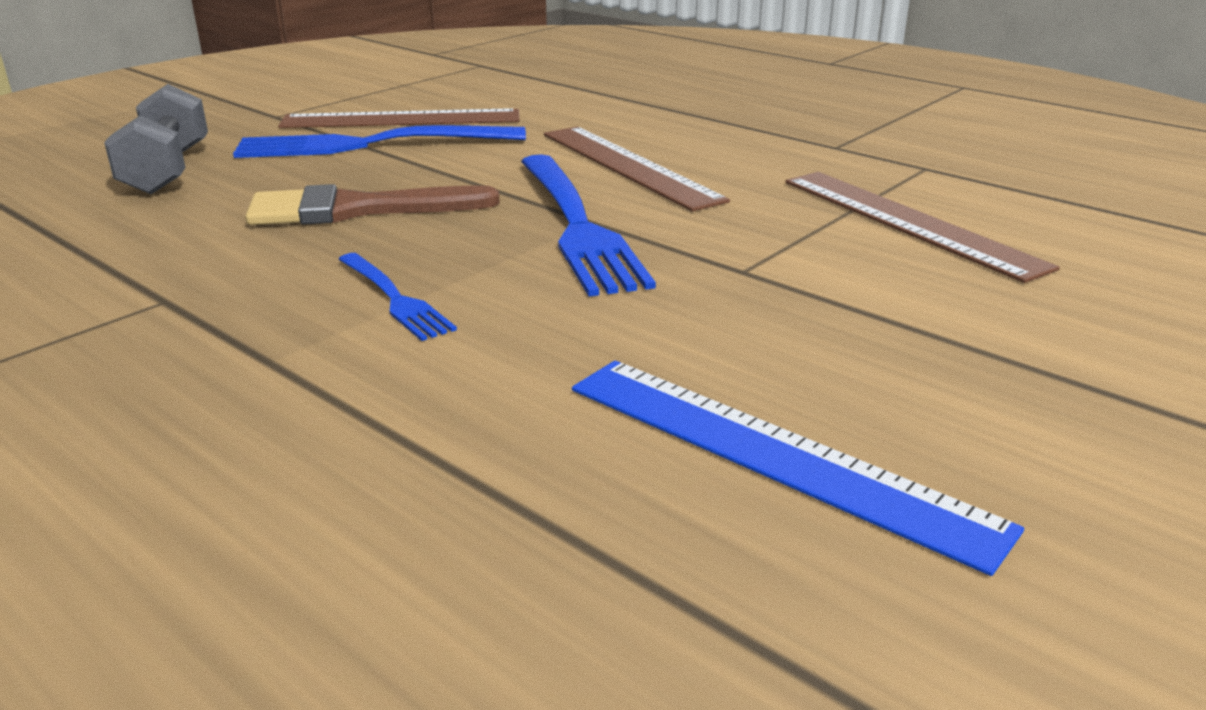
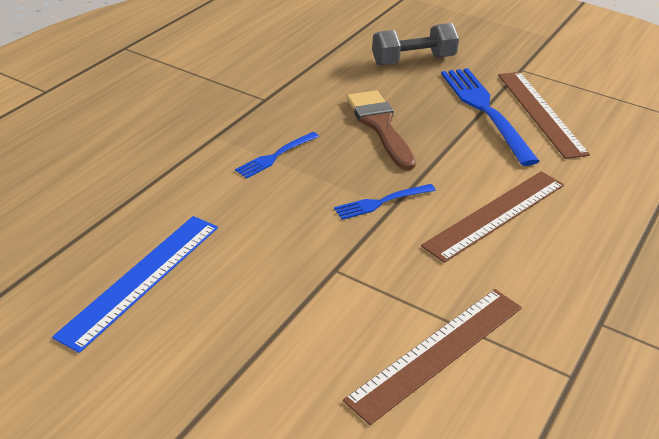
camera: 80 degrees right, 10 degrees up
(578, 226) = (381, 202): blue fork -> blue fork, size x0.52

